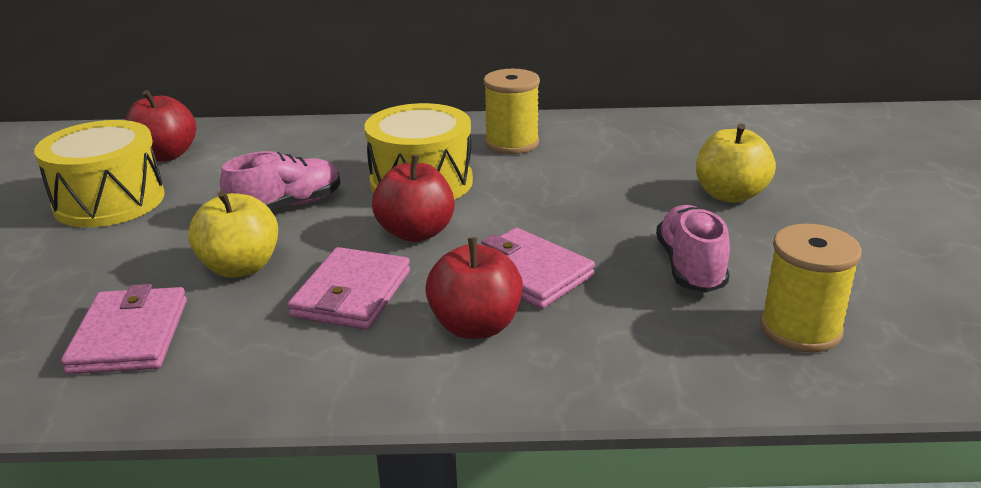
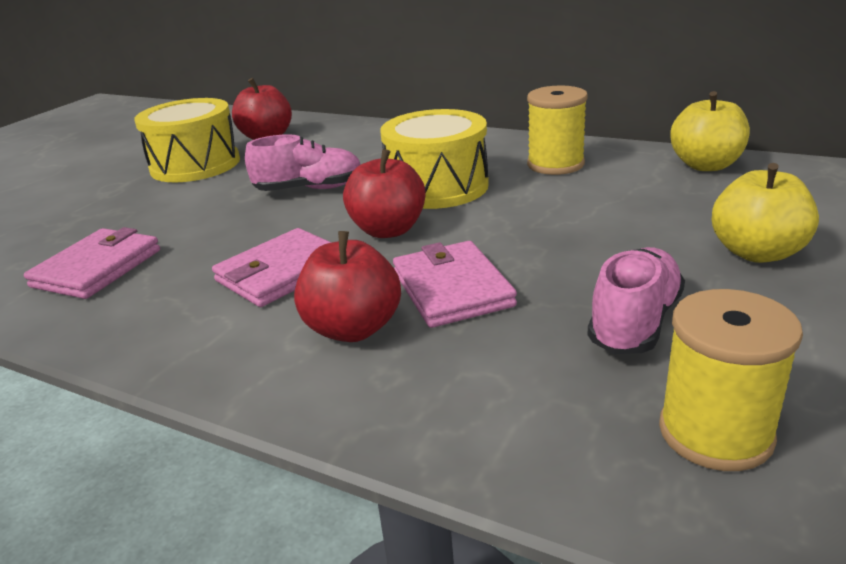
camera: 30 degrees right, 0 degrees up
(240, 267) = (225, 231): yellow apple -> yellow apple (706, 165)

